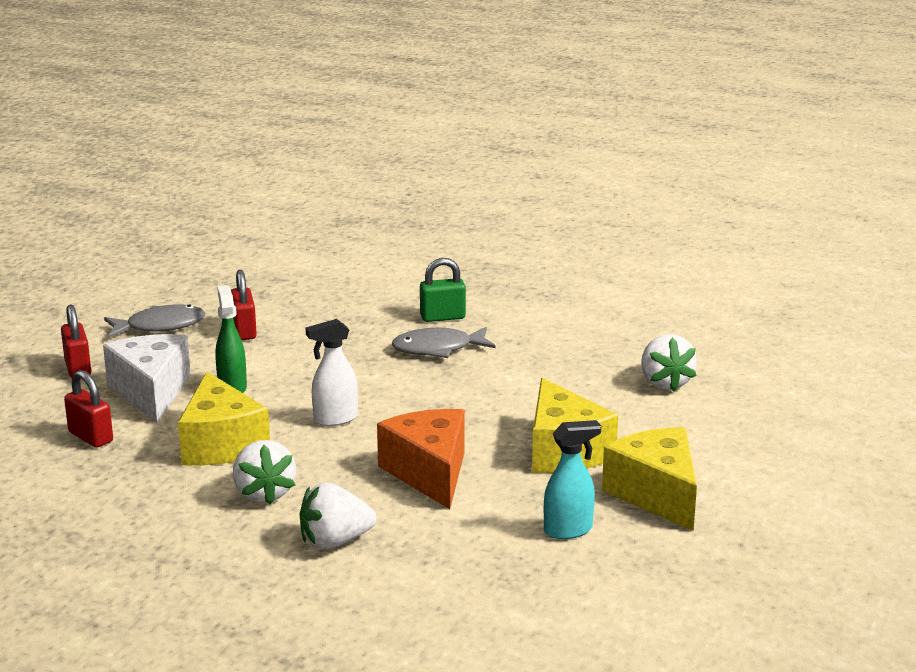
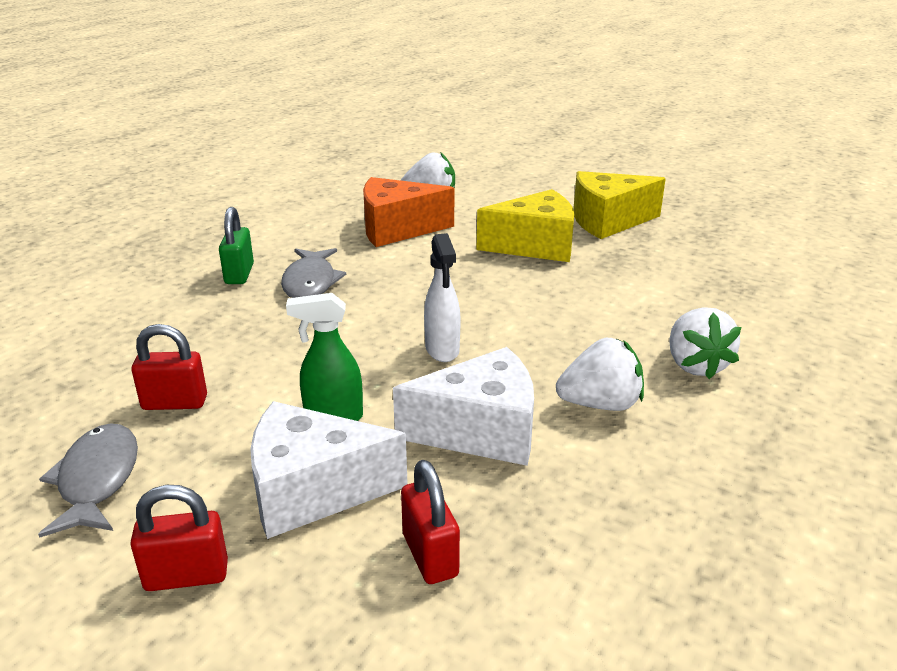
camera: 80 degrees left, 5 degrees up
(91, 437) = (430, 555): red padlock -> red padlock turned 75 degrees counterclockwise
(221, 444) = (480, 431): yellow cheese -> white cheese
(429, 473) = (566, 307): orange cheese -> orange cheese (397, 229)
(568, 530) = (663, 257): turquoise spray bottle -> none

